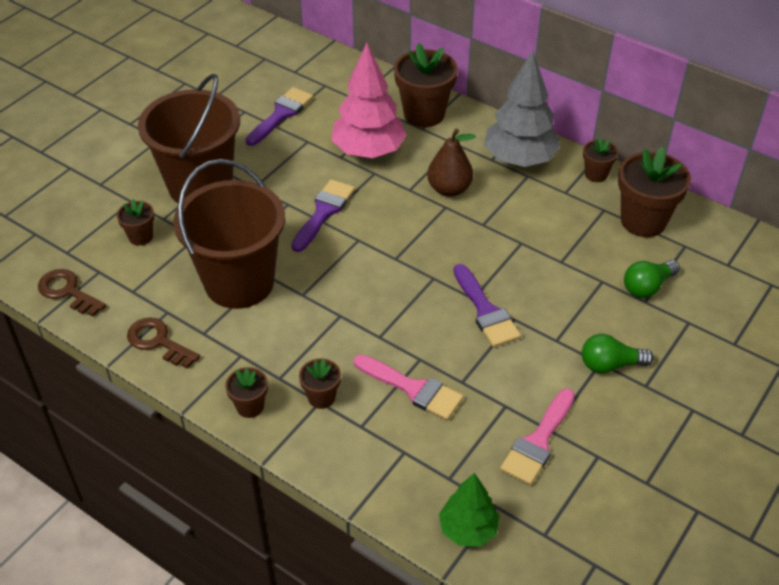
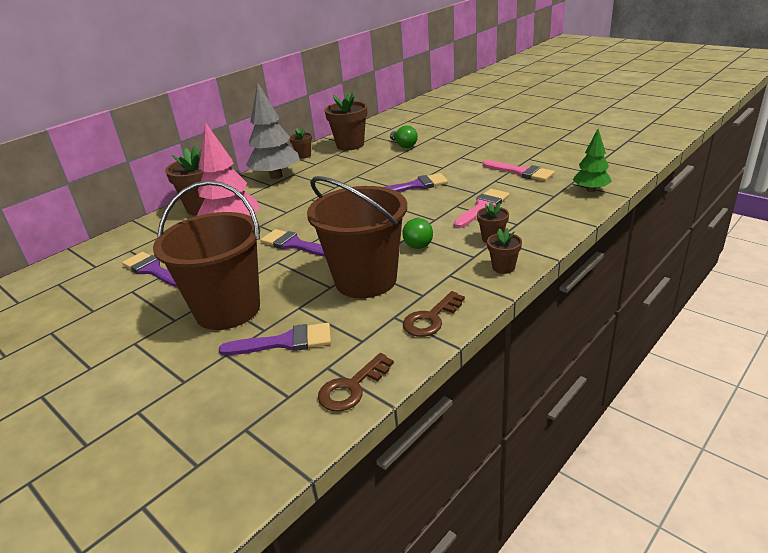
camera: 80 degrees left, 15 degrees down
(141, 237) = (285, 342): brown flower pot -> purple brush
(449, 189) = (293, 198): brown pear -> none
(610, 364) = (462, 154): green light bulb -> green light bulb (418, 242)

